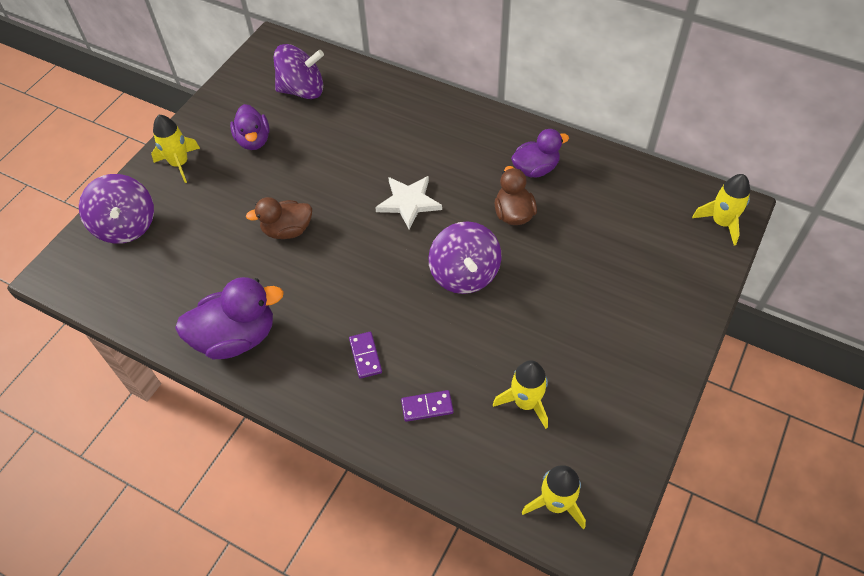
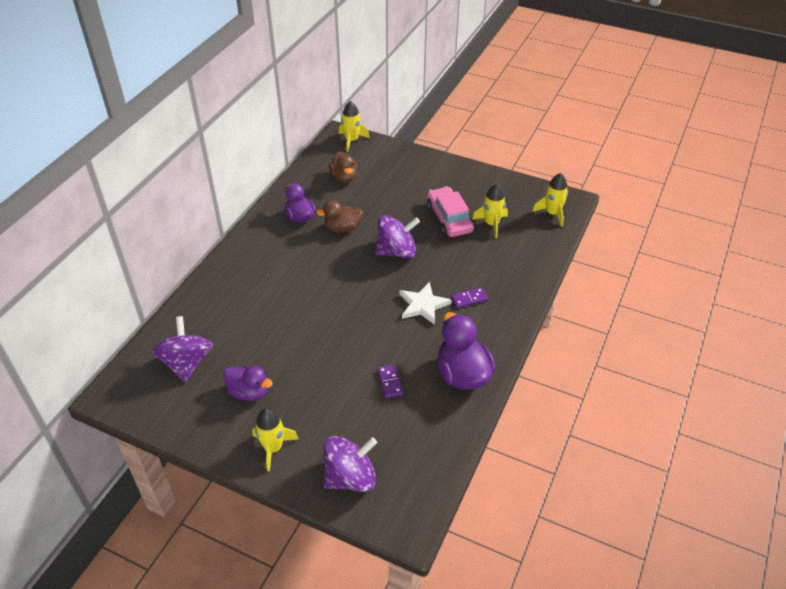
camera: 95 degrees left, 10 degrees down
(253, 140) = (249, 392): purple duck -> purple duck turned 45 degrees clockwise
(287, 230) = (357, 355): brown duck -> brown duck (344, 178)
(409, 202) = (329, 283): white star -> white star (423, 305)
(427, 407) = (502, 267): purple domino -> purple domino (390, 382)
(537, 343) = (449, 219): none -> pink car

